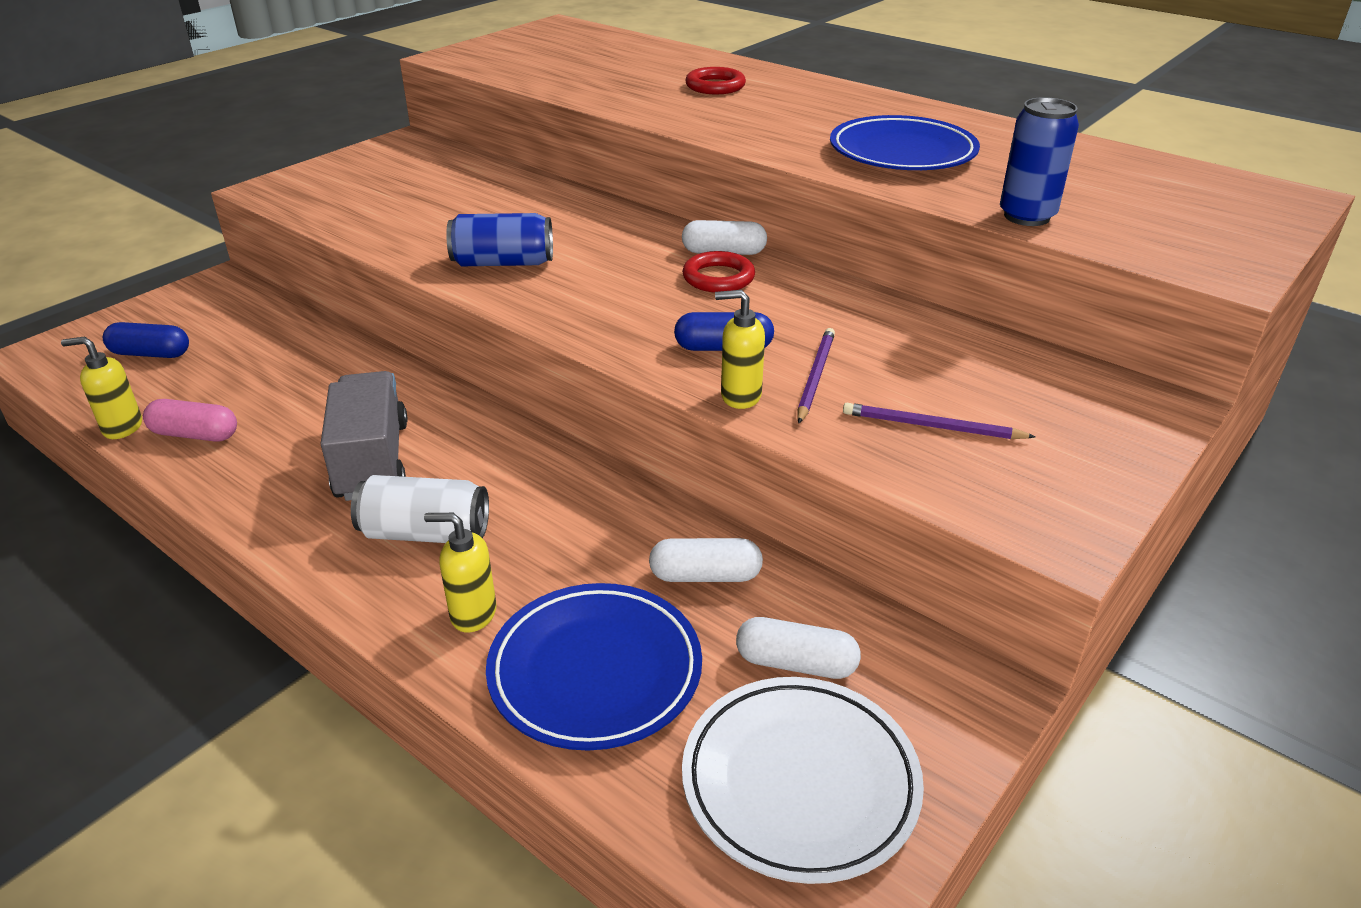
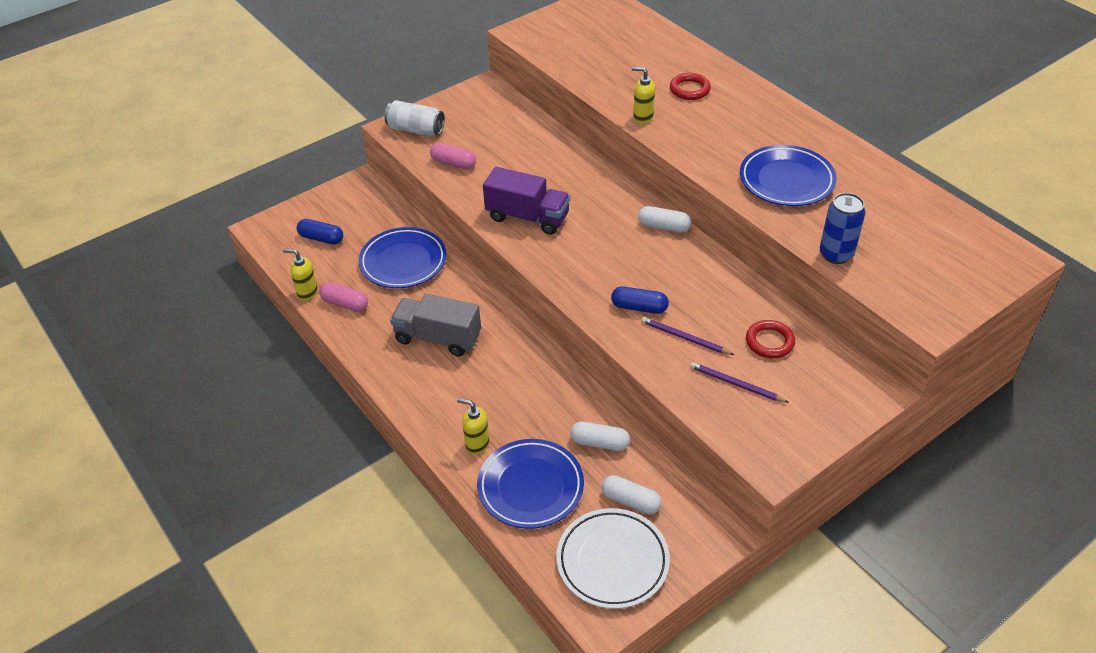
camera: 15 degrees right, 10 degrees up
(299, 367) = (403, 262): none -> blue plate
(369, 217) = (453, 163): none -> pink capsule
(372, 461) = (438, 338): grey truck -> grey truck turned 75 degrees counterclockwise
(425, 533) = (460, 390): white can -> white can (416, 129)
(503, 263) = (527, 217): blue can -> purple truck
(718, 278) = (653, 249): red ring -> red ring (769, 342)
(740, 396) = (637, 345): yellow soap dispenser -> yellow soap dispenser (642, 117)
(815, 377) = (684, 338): purple pencil -> purple pencil turned 90 degrees counterclockwise

